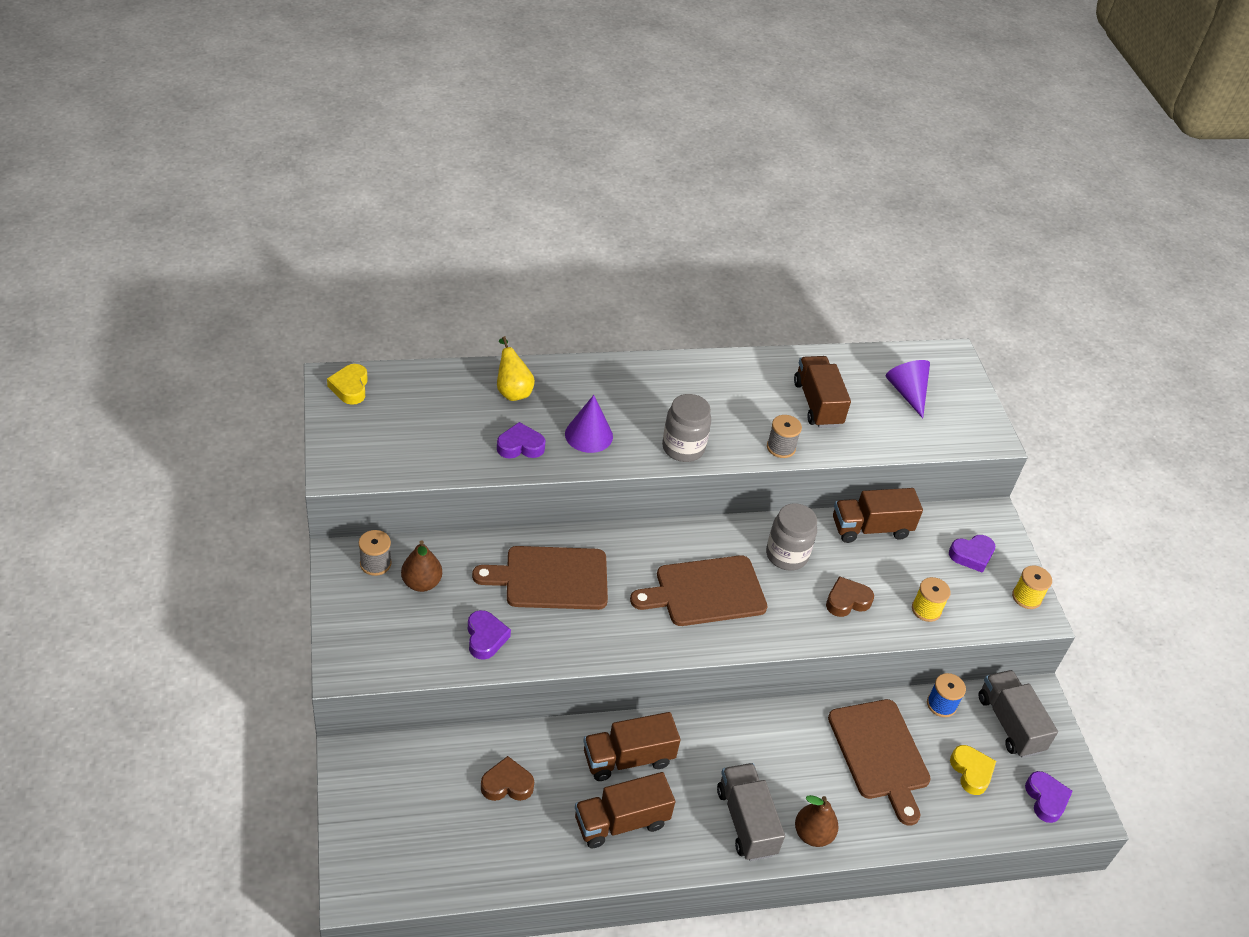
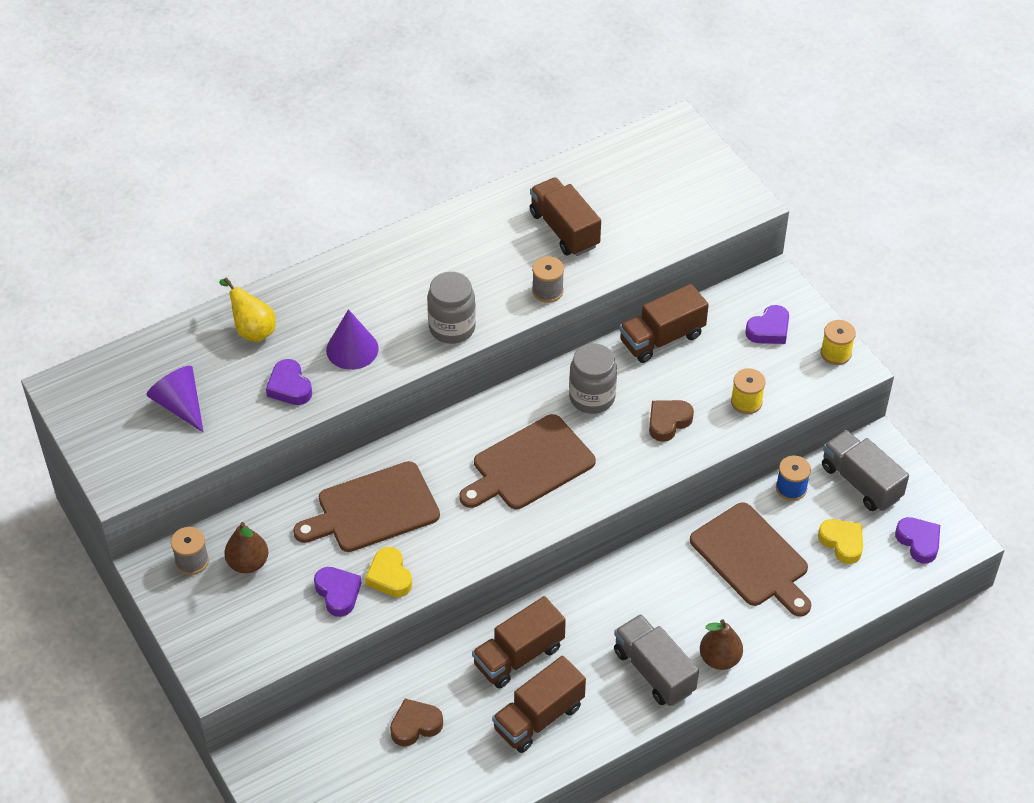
camera: 15 degrees left, 5 degrees up
(350, 387) = (84, 389): yellow heart -> yellow heart (389, 576)
(520, 446) = (289, 387): purple heart -> purple heart turned 90 degrees counterclockwise
(907, 393) = (647, 184): purple cone -> purple cone (180, 405)

